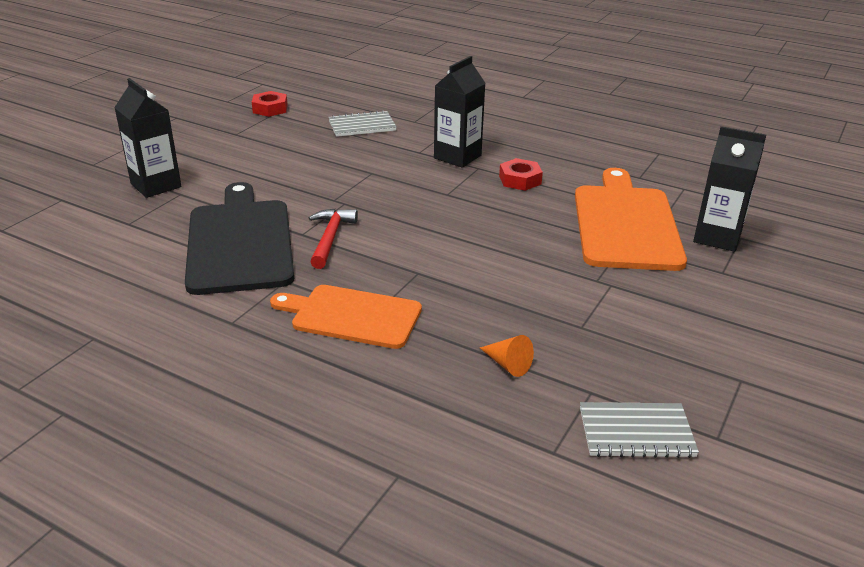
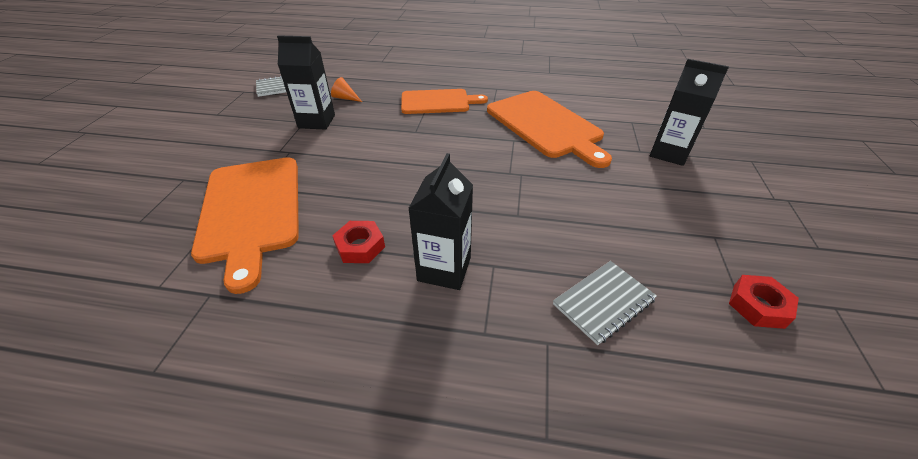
camera: 160 degrees right, 10 degrees up
(239, 242) = (546, 125): black cutting board -> orange cutting board
(330, 238) = (491, 141): red hammer -> none
(717, 237) = (164, 215): black carton -> black carton (317, 121)

